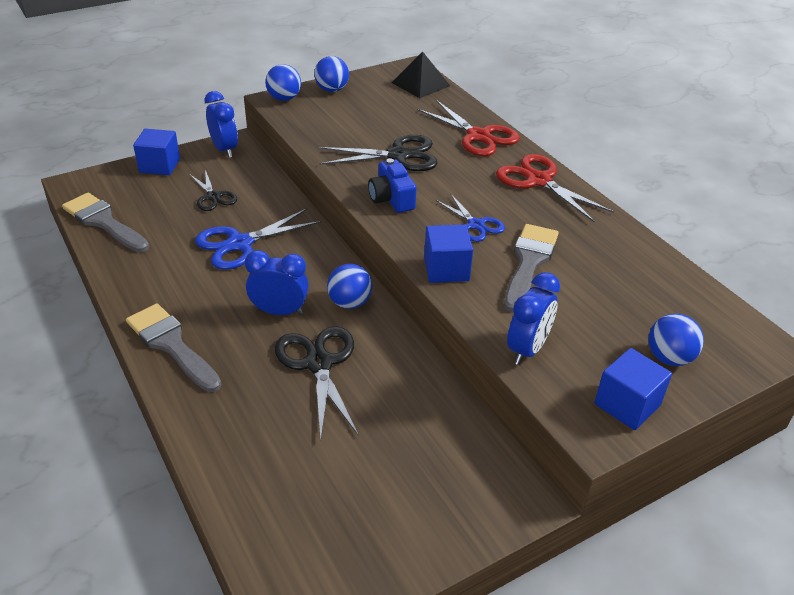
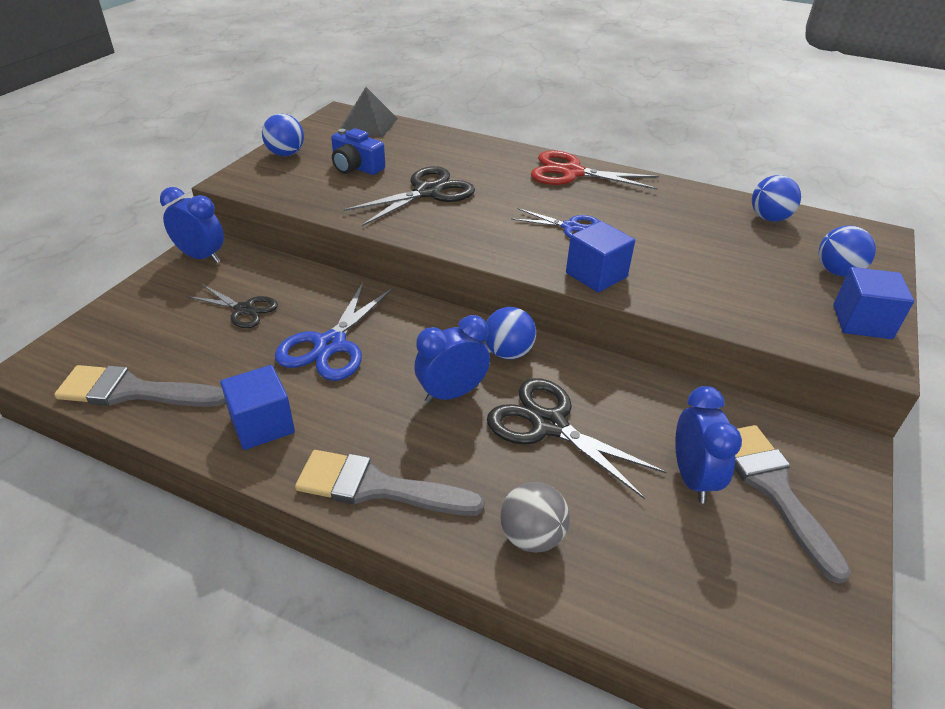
camera: 35 degrees left, 0 degrees up
(159, 165) = (138, 301): blue cube -> blue cube (262, 425)
(225, 422) = (532, 536): none -> grey ball
(284, 98) = (244, 177): blue ball -> blue ball (769, 218)
(391, 199) = (470, 232): blue camera -> blue camera (356, 167)
(478, 136) = (476, 153): red scissors -> none
(527, 349) = (743, 313): blue clock -> blue clock (692, 478)
(529, 263) = (651, 242): grey brush -> grey brush (773, 489)

